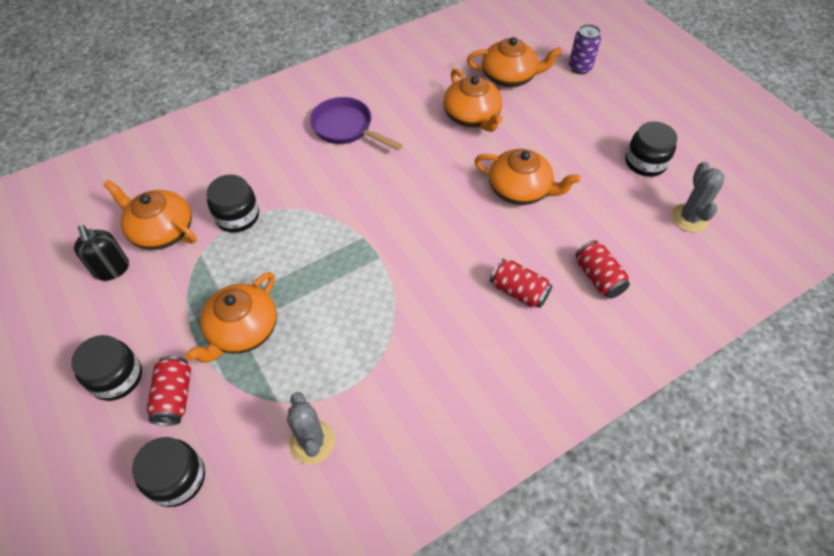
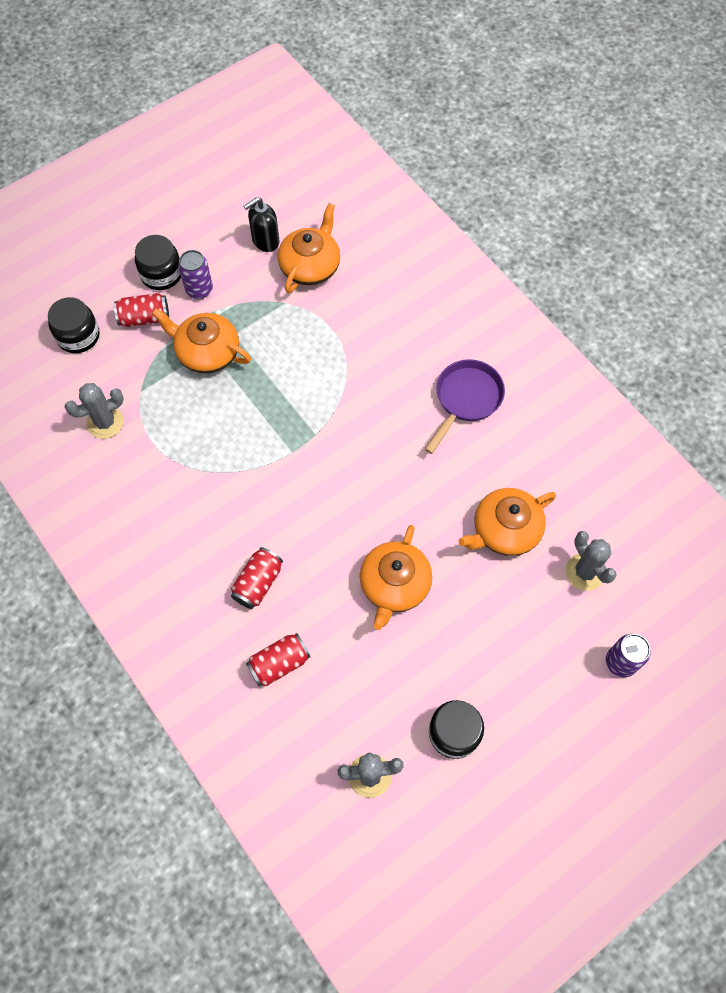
camera: 85 degrees right, 10 degrees up
(154, 336) = (199, 290): none -> purple can
(237, 216) = (332, 322): black jar -> none
(509, 77) = (585, 572): orange teapot -> grey cactus

